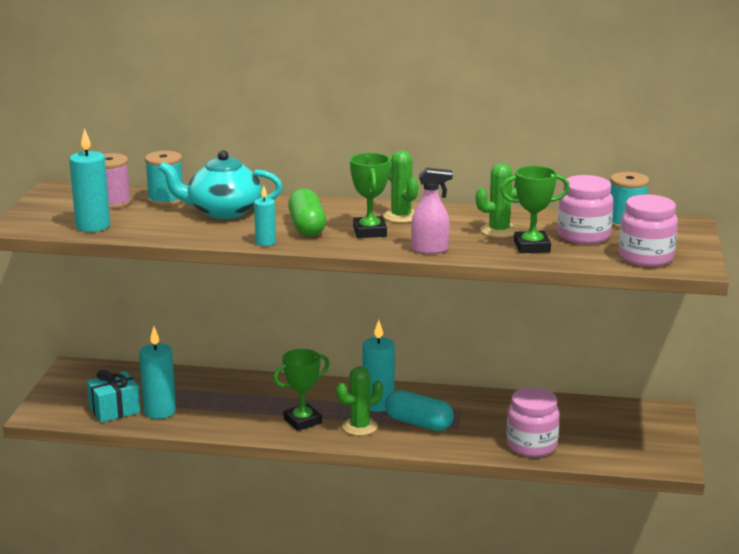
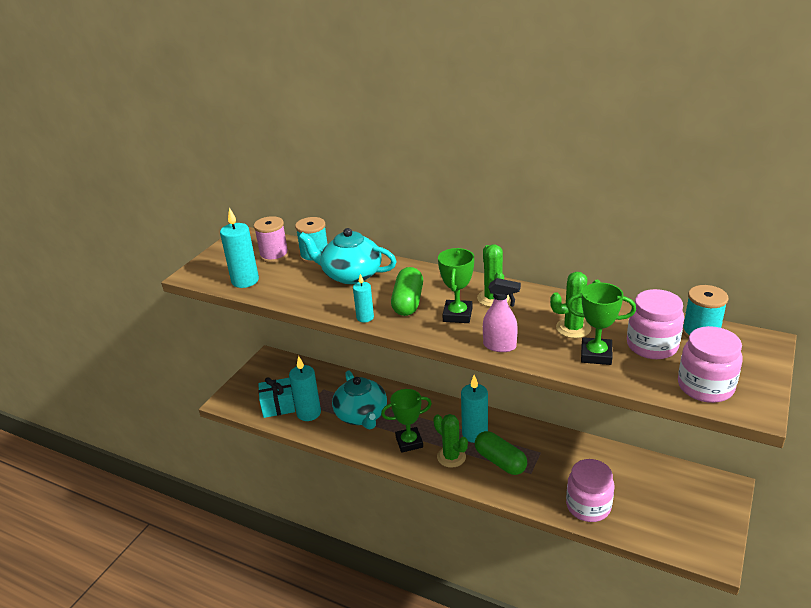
camera: 20 degrees right, 10 degrees up
(230, 405) = (361, 415): none -> turquoise teapot
(360, 427) = (451, 457): green cactus -> green cactus turned 60 degrees clockwise
(418, 423) = (500, 461): turquoise capsule -> green capsule

